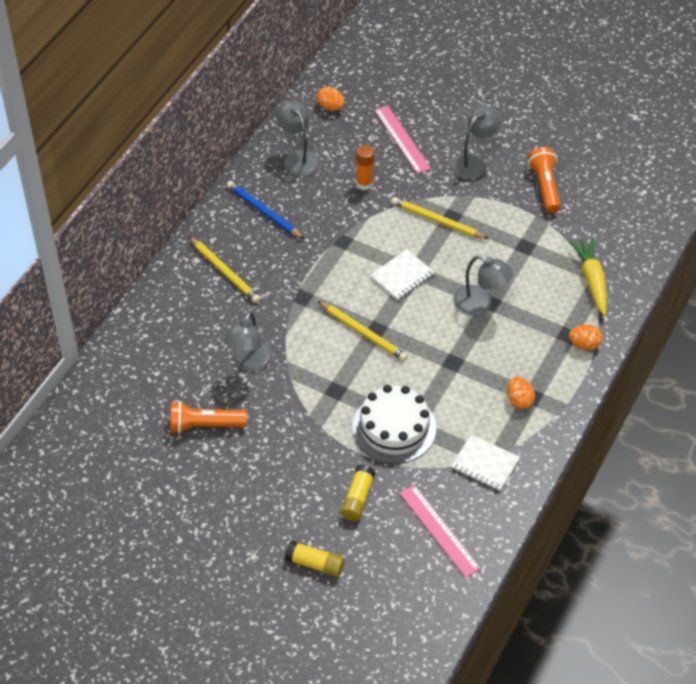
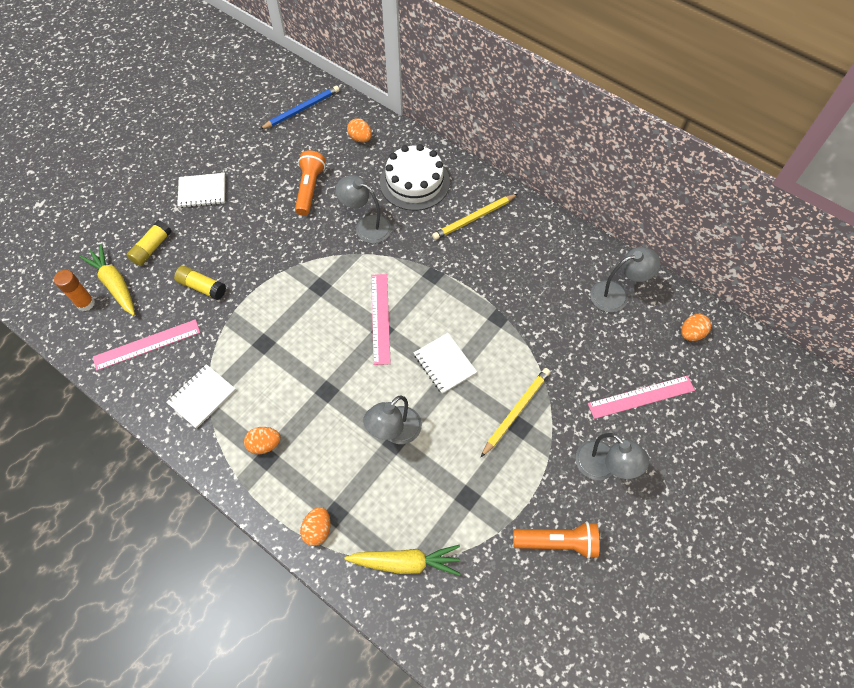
camera: 100 degrees right, 10 degrees up
(120, 390) = (360, 138): none -> orange egg
(224, 534) = (202, 191): none -> white notebook
(264, 212) = (544, 256): blue pencil -> blue pencil (301, 110)
(363, 333) = (380, 318): yellow pencil -> pink ruler
(364, 183) = (576, 349): orange glue stick -> orange glue stick (85, 303)
(371, 586) = (115, 284): none -> yellow carrot
(394, 428) = (265, 327): white cake -> white cake (414, 182)

